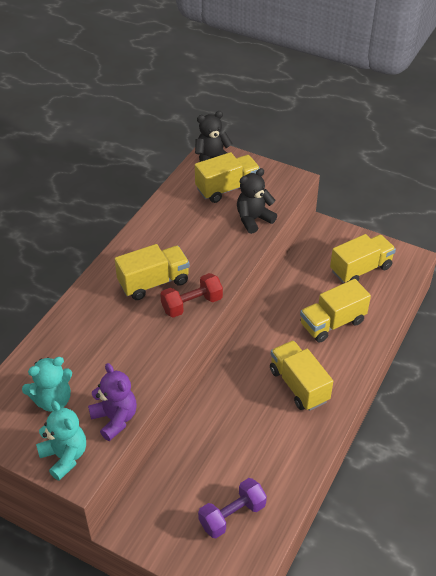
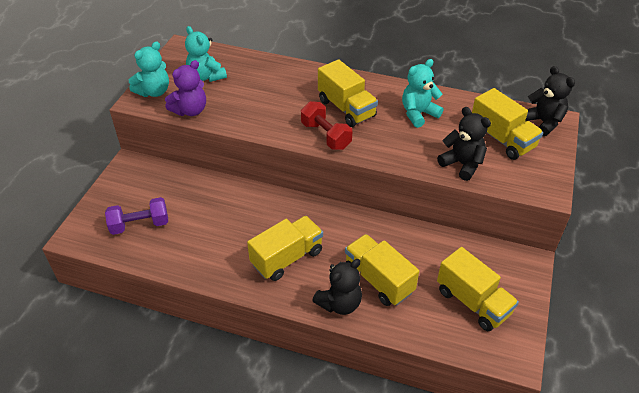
camera: 80 degrees right, 0 degrees up
(178, 233) = (418, 114): none -> turquoise teddy bear
(232, 515) = (140, 225): purple dumbbell -> purple dumbbell turned 60 degrees counterclockwise
(355, 353) = (339, 303): none -> black teddy bear

